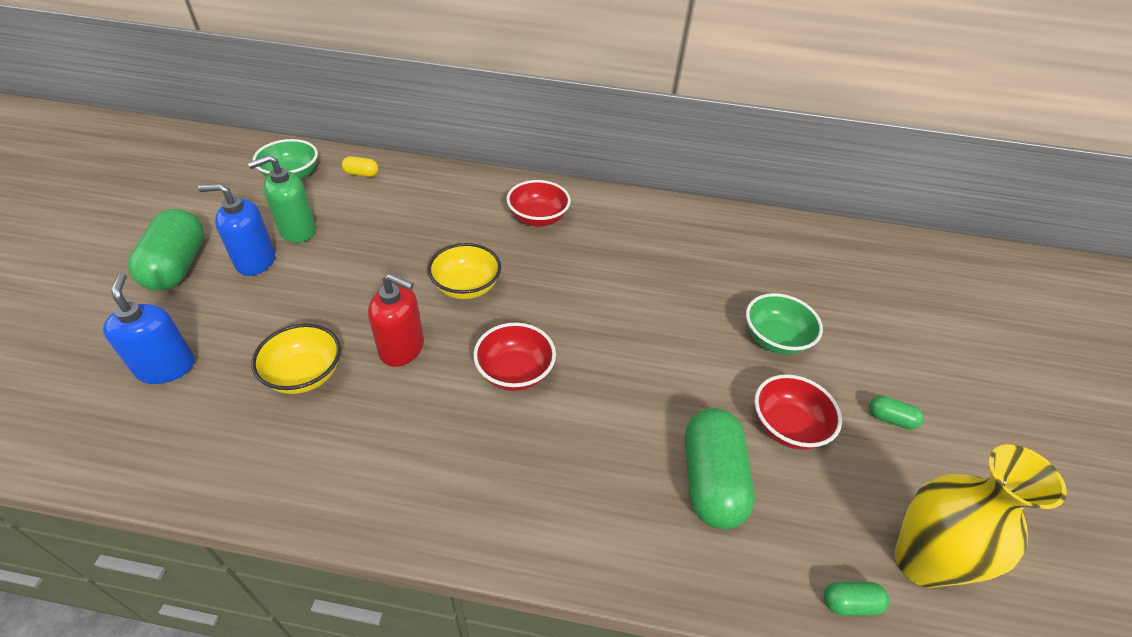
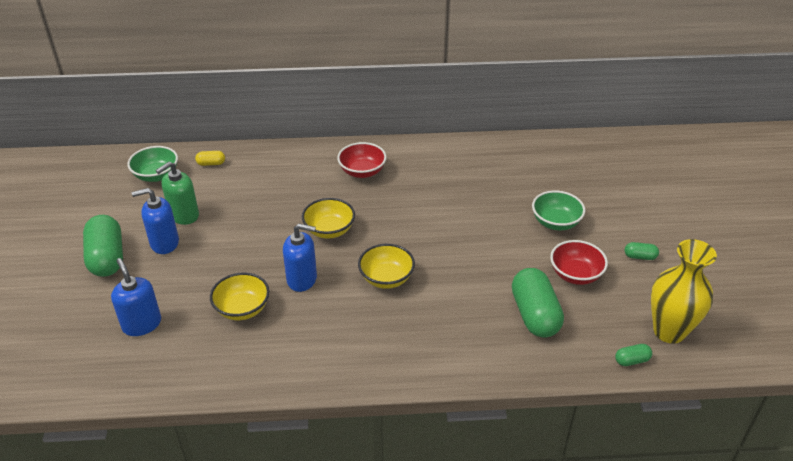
camera: 10 degrees left, 5 degrees down
(402, 348) = (302, 279): red soap dispenser -> blue soap dispenser
(515, 372) = (386, 278): red bowl -> yellow bowl

